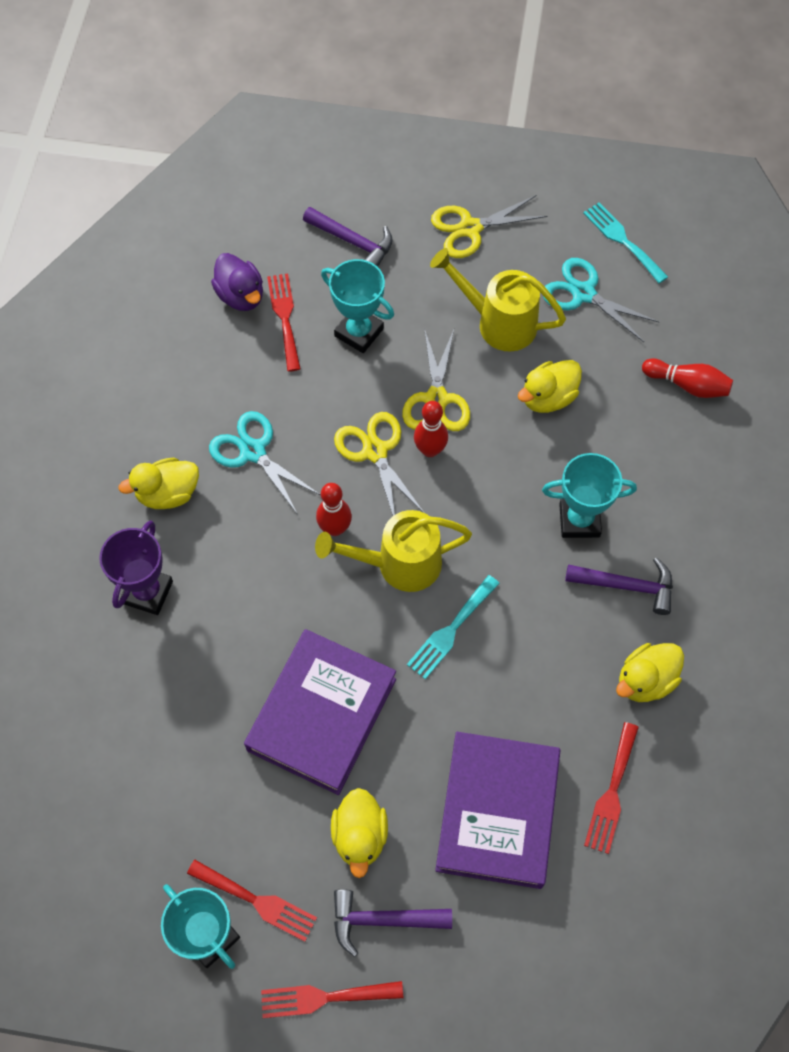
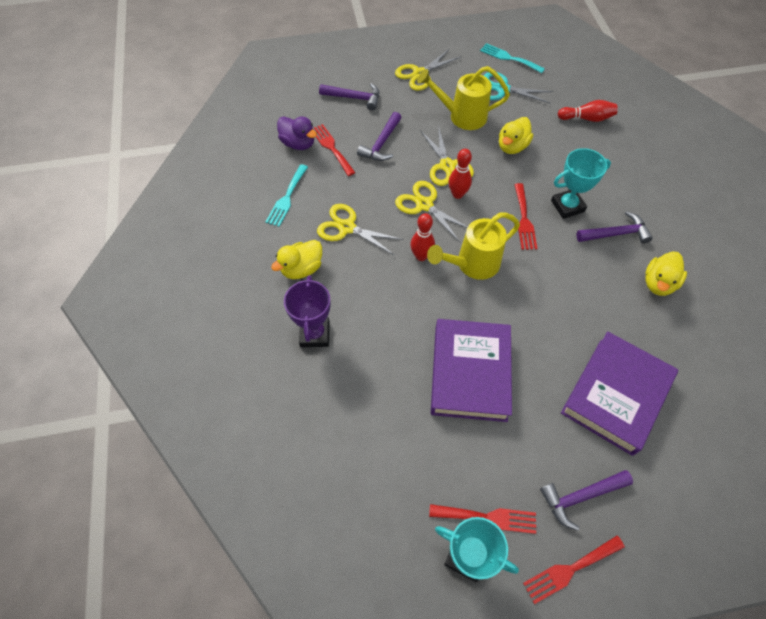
camera: 20 degrees left, 5 degrees down
(253, 451) = (347, 227): turquoise scissors -> yellow scissors
(359, 332) = (381, 143): turquoise trophy -> purple hammer
(360, 836) = (535, 444): yellow duck -> none
(451, 630) = (525, 293): turquoise fork -> turquoise fork (287, 198)
(497, 812) = (616, 395): purple book -> purple book turned 45 degrees clockwise
(612, 793) = (678, 357): red fork -> red fork (524, 220)

